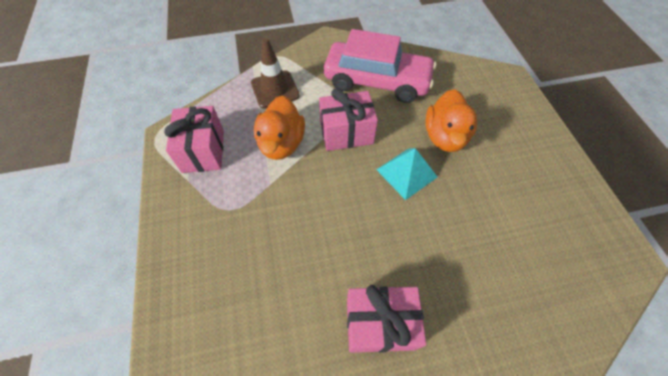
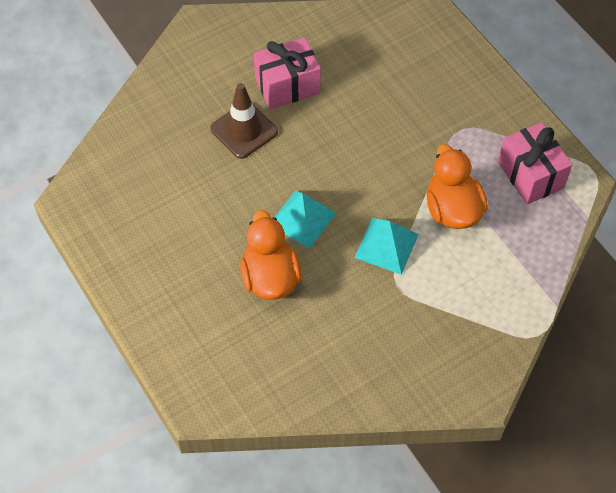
camera: 160 degrees right, 0 degrees up
(275, 89) = (504, 278): brown traffic cone -> brown traffic cone (244, 130)
(346, 133) = (386, 246): pink gift -> turquoise pyramid
(377, 81) = (379, 335): pink car -> none

